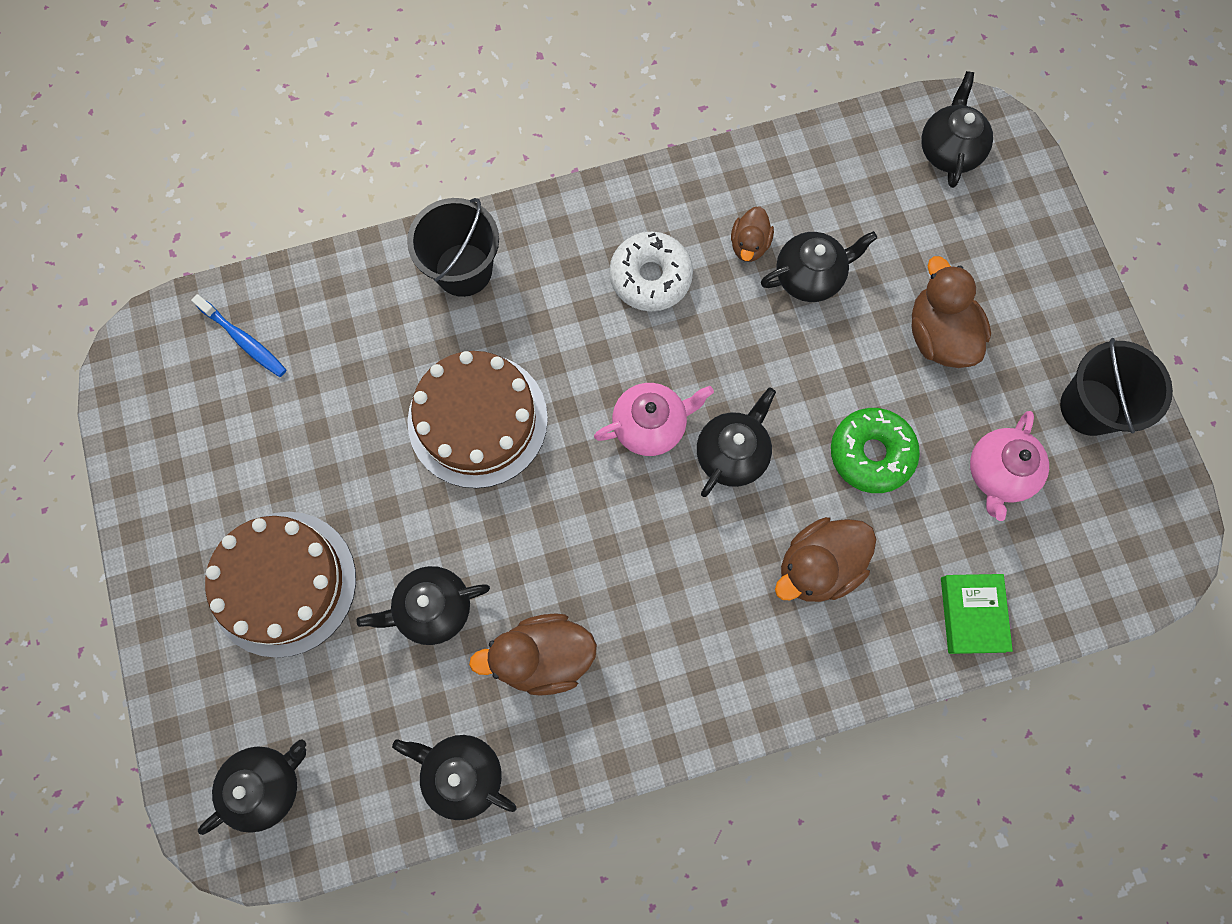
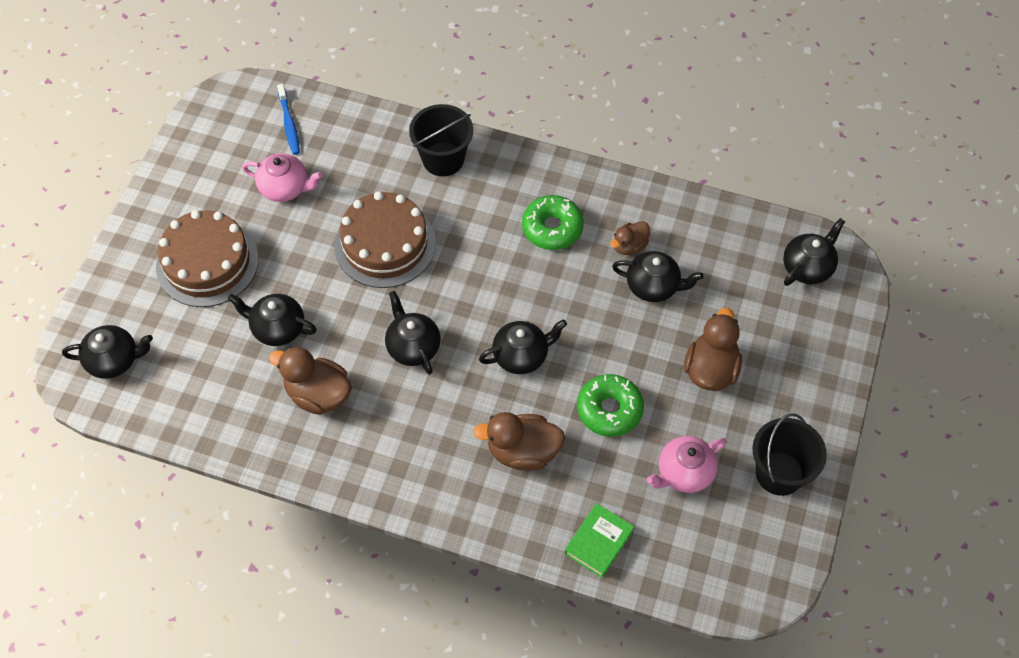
camera: 35 degrees right, 15 degrees down
(462, 773) = (222, 426): black teapot -> black teapot (413, 347)
(650, 277) = (552, 228): white donut -> green donut
(650, 425) = (484, 309): pink teapot -> pink teapot (285, 188)

